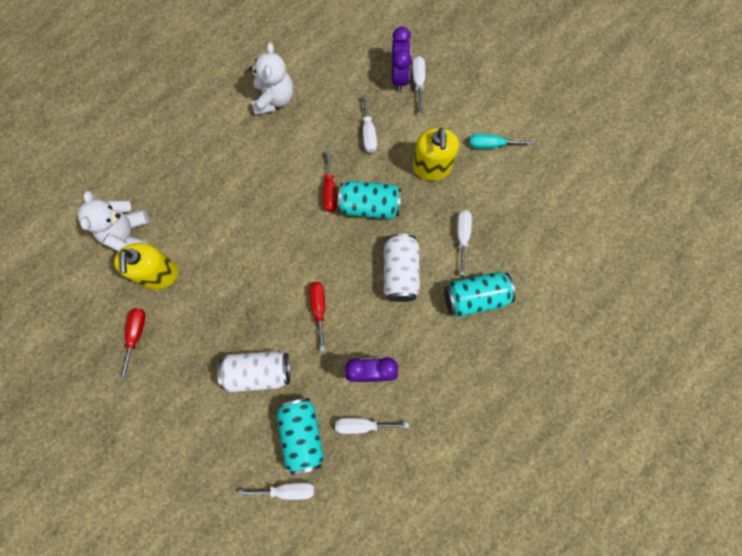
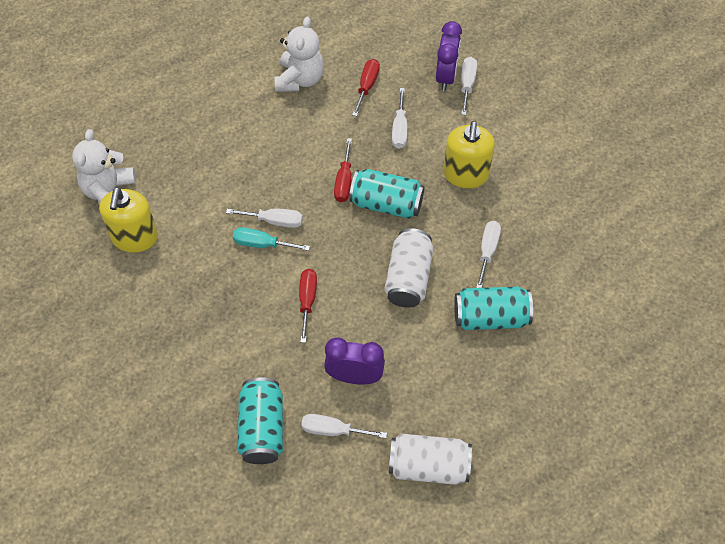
camera: 10 degrees right, 15 degrees down
(136, 335) = (97, 295): red screwdriver -> red screwdriver (367, 86)
(258, 372) = (225, 356): white can -> white can (428, 466)
(287, 489) = (233, 483): white screwdriver -> white screwdriver (274, 221)
(491, 145) = (539, 161): turquoise screwdriver -> turquoise screwdriver (262, 244)

